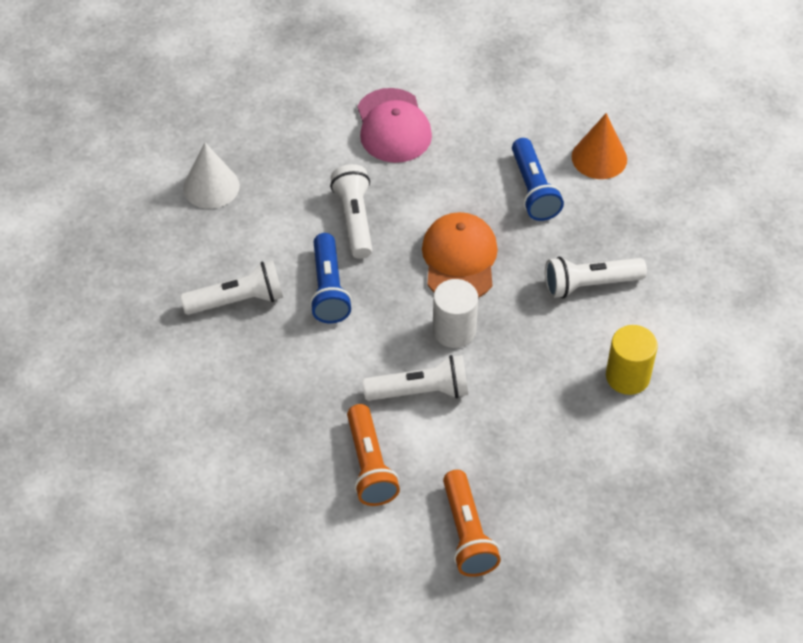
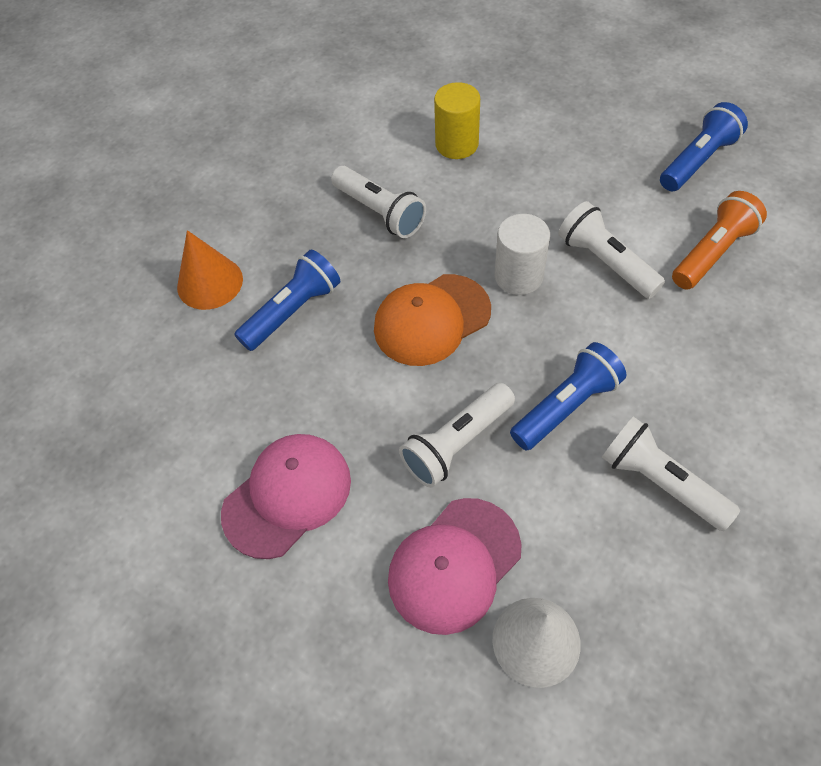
camera: 120 degrees left, 5 degrees up
(283, 176) = (454, 565): none -> pink cap
(467, 534) = (698, 161): orange flashlight -> blue flashlight

